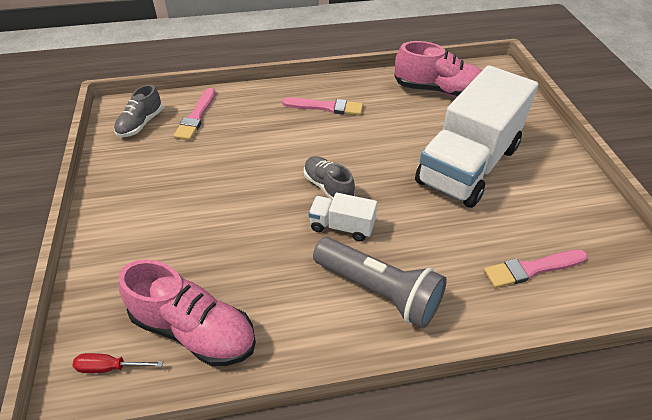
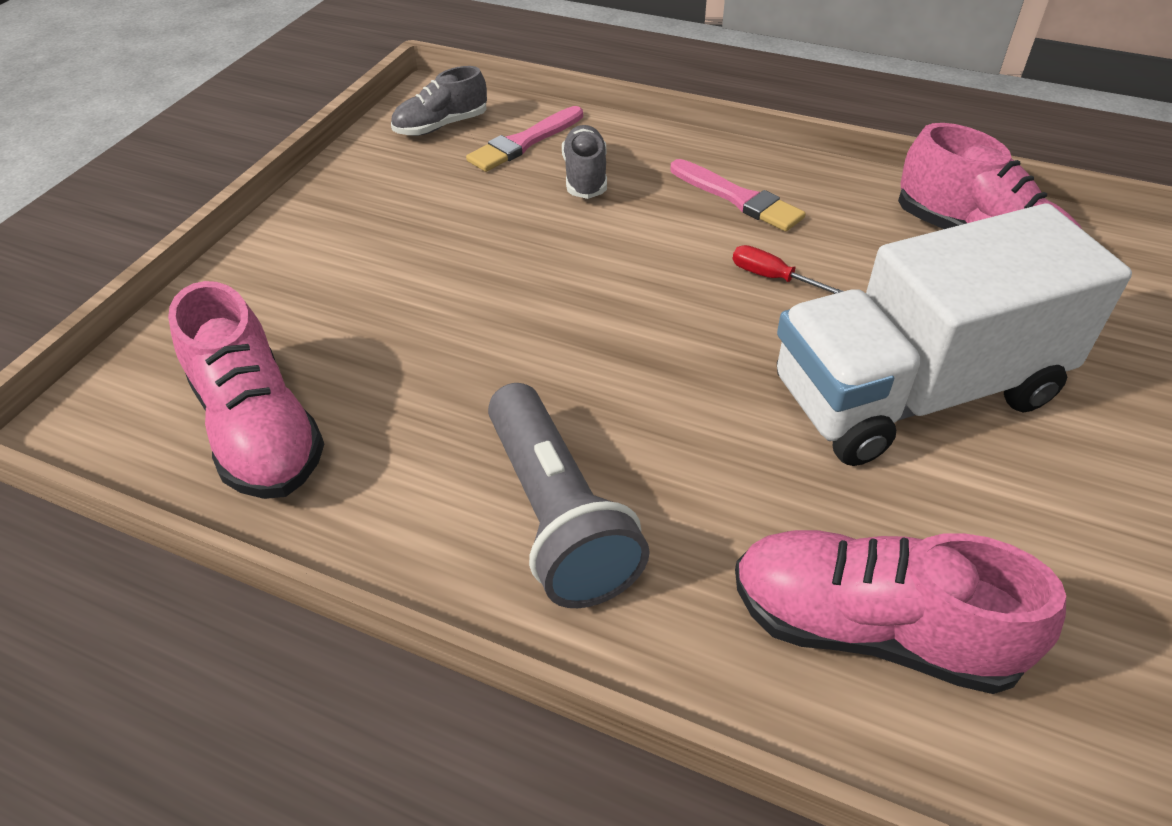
camera: 35 degrees right, 0 degrees up
(110, 367) = (128, 421): red screwdriver -> red screwdriver (772, 277)
(328, 187) = (625, 322): grey shoe -> grey shoe (585, 176)
(342, 226) = (591, 390): white truck -> none
(531, 269) = (871, 629): pink brush -> pink shoe

